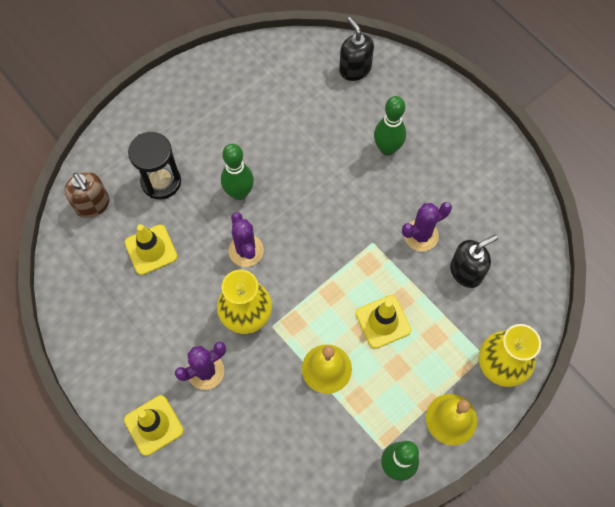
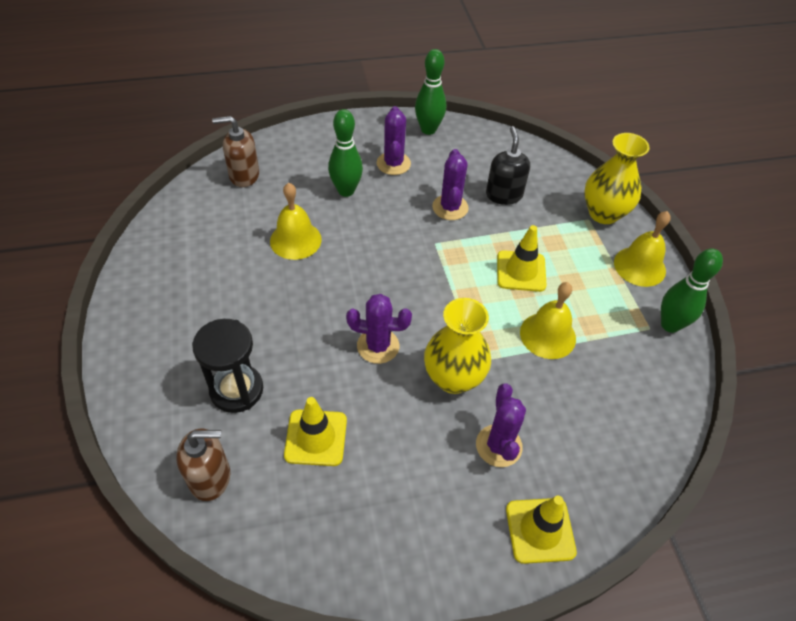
camera: 65 degrees left, 15 degrees down
(239, 193) = (306, 322): green bowling pin -> green bowling pin (428, 129)
(311, 142) = (295, 240): none -> yellow bell
(355, 69) = (244, 175): black soap dispenser -> brown soap dispenser
(444, 167) = (393, 163): none -> purple cactus

